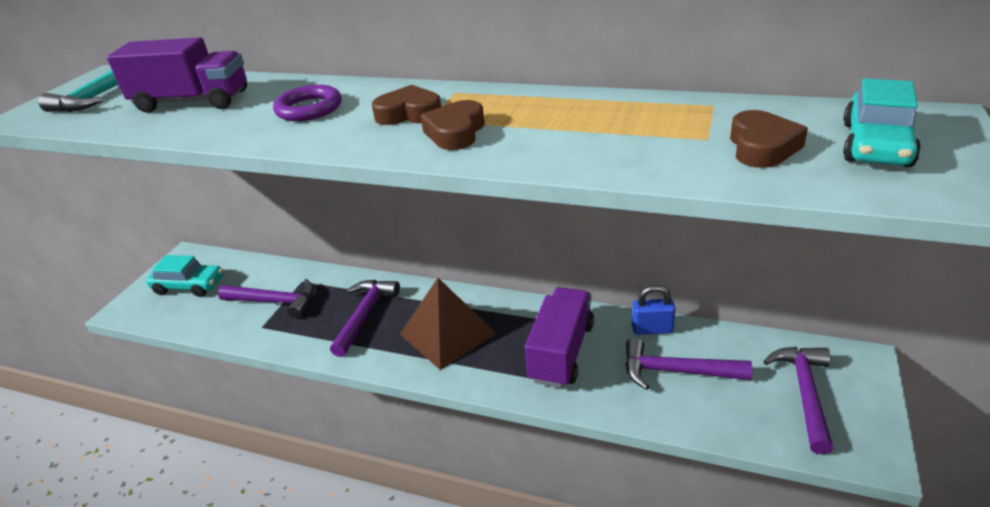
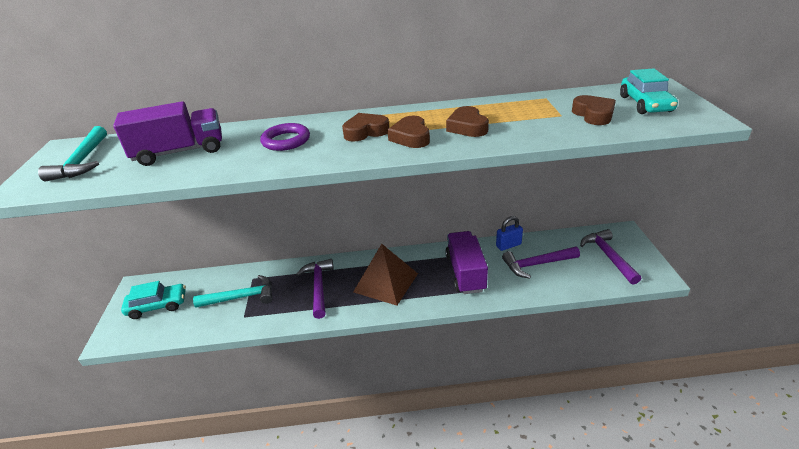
camera: 25 degrees left, 0 degrees up
(275, 302) = (241, 297): purple hammer -> turquoise hammer
(546, 131) = (467, 127): none -> brown heart

